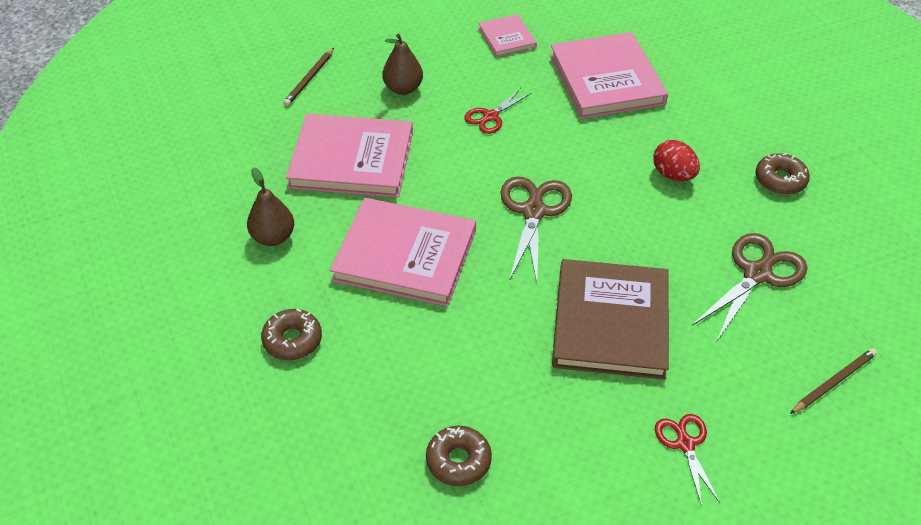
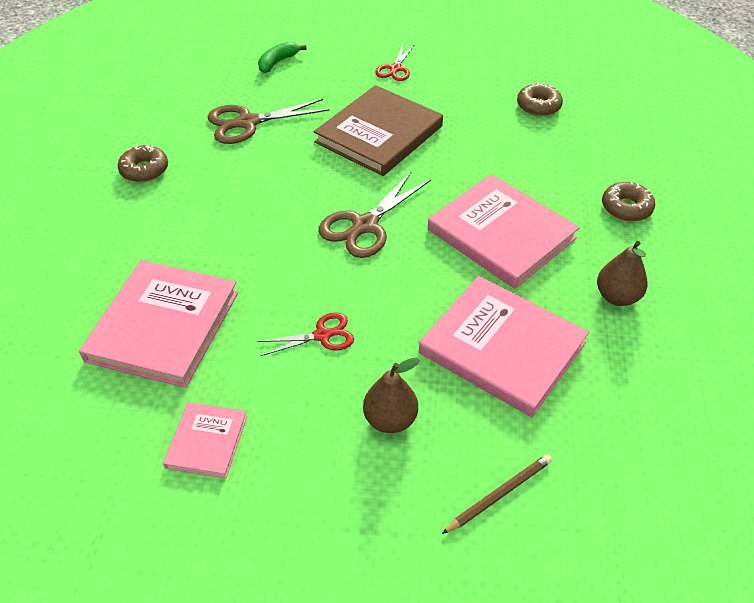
camera: 150 degrees left, 0 degrees up
(673, 175) = (219, 207): red egg -> none
(833, 382) = (278, 62): brown pencil -> green banana

